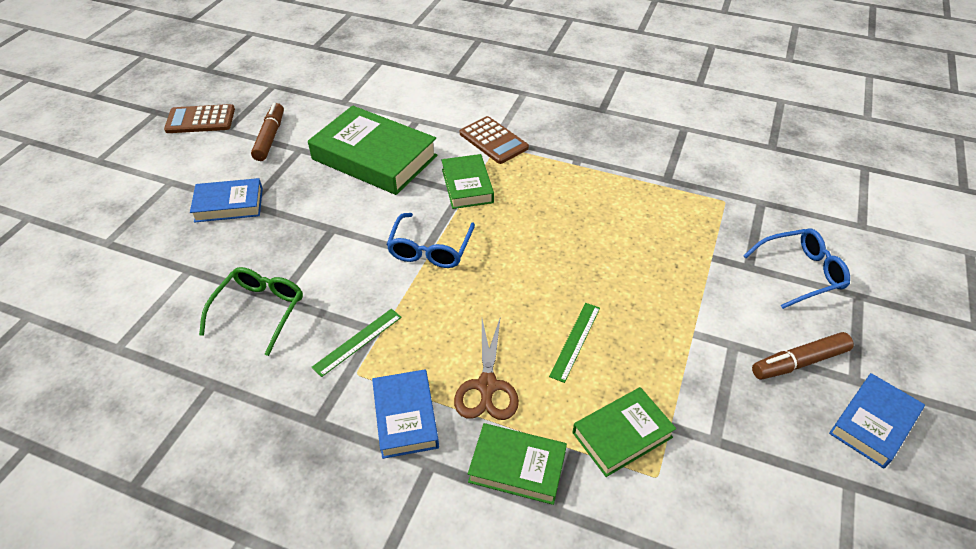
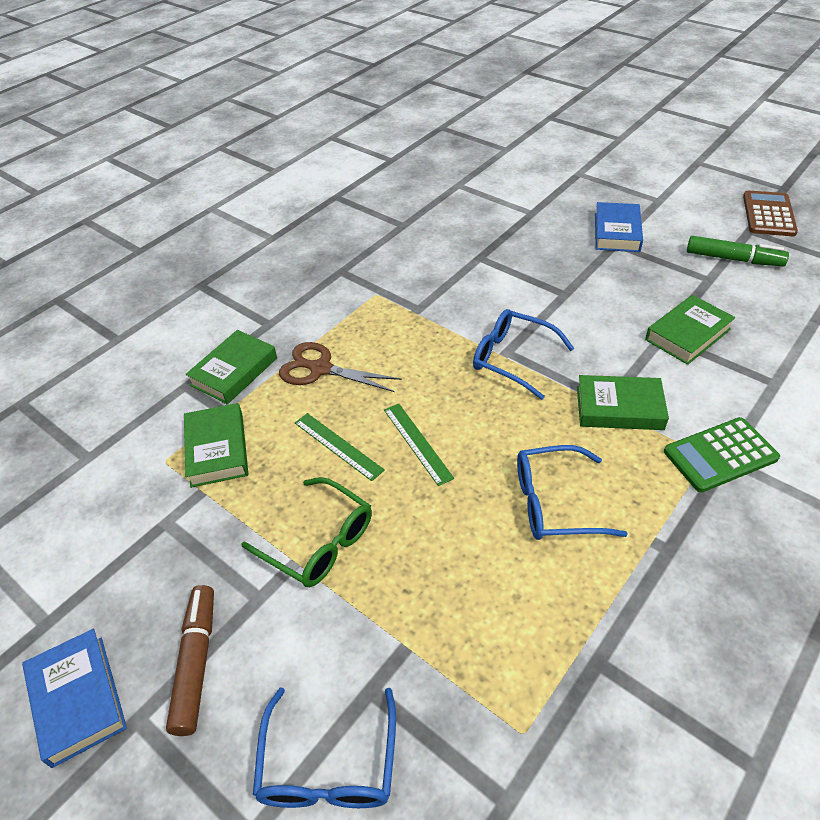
camera: 110 degrees right, 0 degrees up
(259, 311) = (468, 247): green glasses -> green glasses (319, 542)
(270, 137) = (733, 259): brown marker -> green marker
(357, 341) = (409, 297): green ruler -> green ruler (417, 443)
(374, 157) = (687, 334): green book -> green book, size x0.56
(405, 417) = (318, 316): blue book -> none
(493, 141) = (720, 455): brown calculator -> green calculator
(569, 207) = (554, 503): none -> blue glasses

